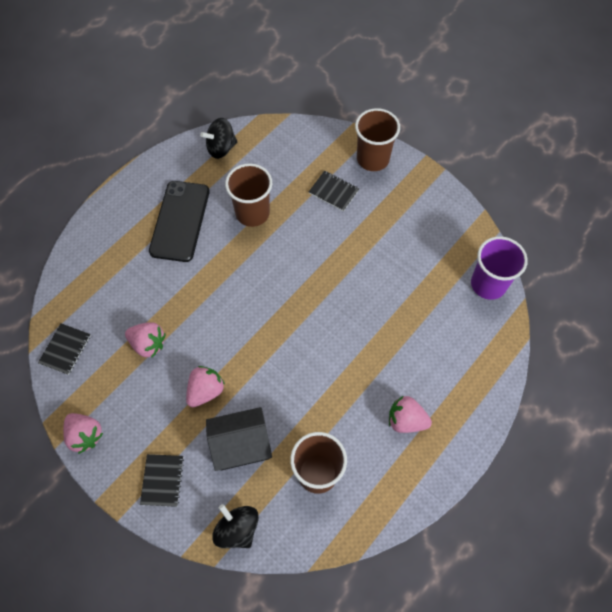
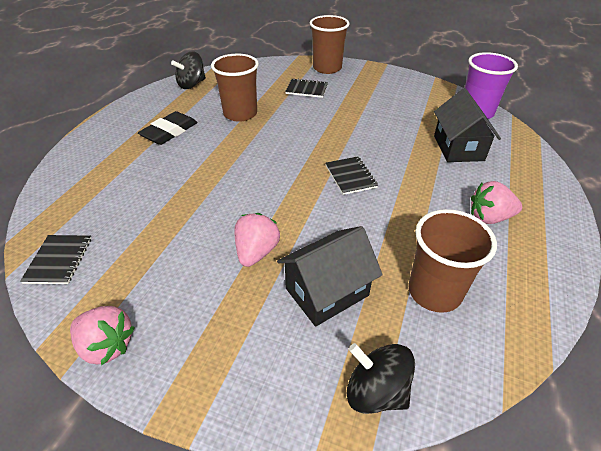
camera: 20 degrees left, 20 degrees down
(148, 344) = (168, 229): pink strawberry -> none
(162, 480) = (240, 365): black notebook -> black notebook (350, 176)
(180, 221) = (169, 132): black phone -> black eraser
(435, 330) = (458, 148): none -> black house

